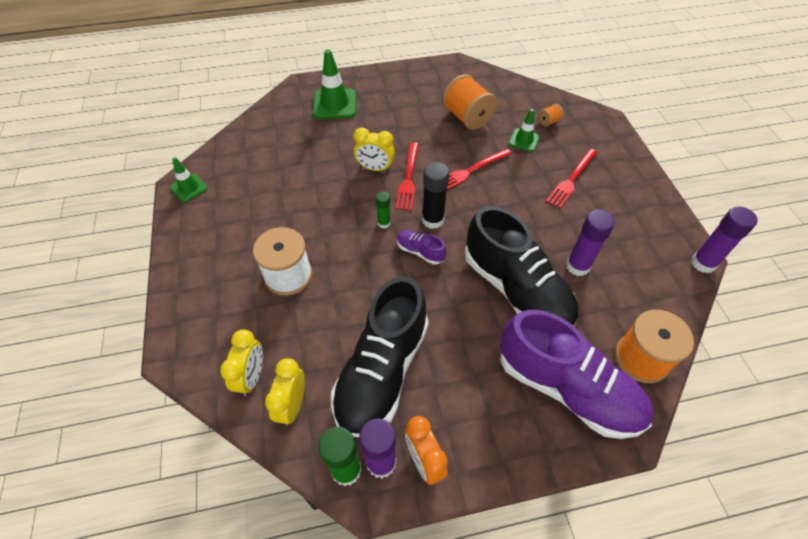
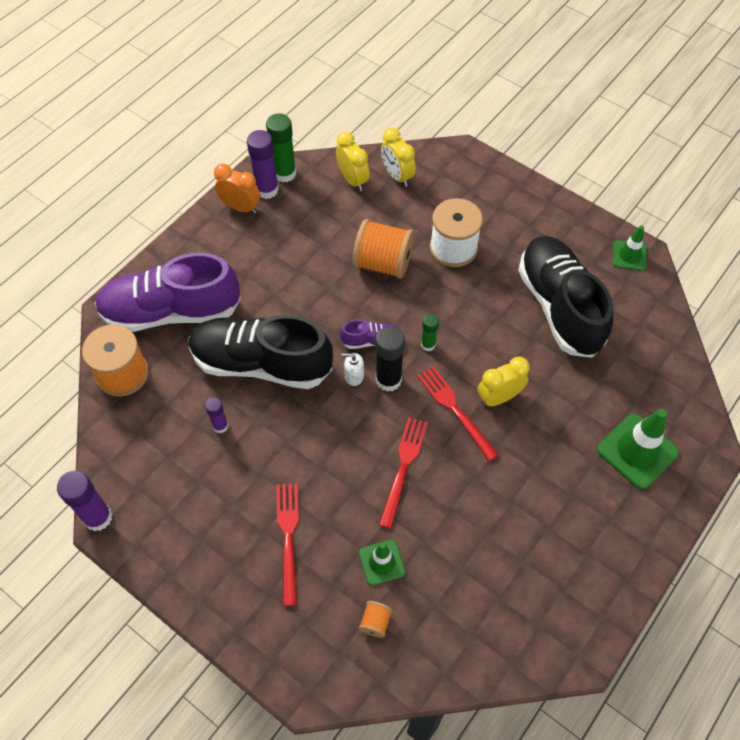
camera: 140 degrees right, 5 degrees up
(382, 371) = (314, 235): black shoe -> black shoe (559, 306)
(454, 237) = (354, 376): none -> white soap dispenser
(467, 117) = (475, 549): orange spool -> orange spool (383, 263)
(577, 266) = (220, 426): purple glue stick -> purple glue stick, size x0.58

